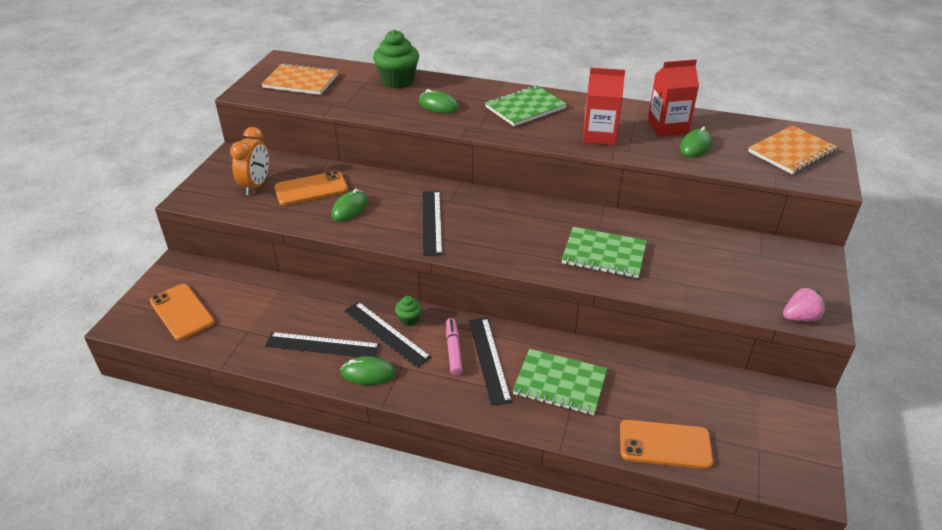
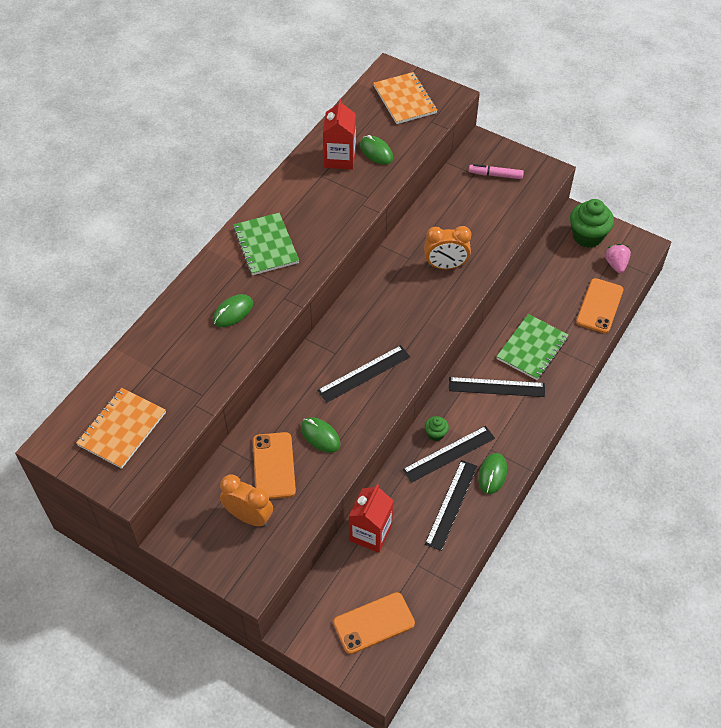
camera: 75 degrees left, 15 degrees up
(397, 81) = (163, 338): green cupcake -> green cupcake (587, 236)
(431, 222) = (364, 374): black ruler -> black ruler turned 45 degrees counterclockwise
(453, 350) = (480, 409): pink marker -> pink marker (495, 175)
(599, 136) = (337, 207): red carton -> red carton (370, 533)
(604, 254) = (445, 266): green notebook -> orange clock
(800, 317) = (544, 181): pink strawberry -> pink strawberry (616, 264)

